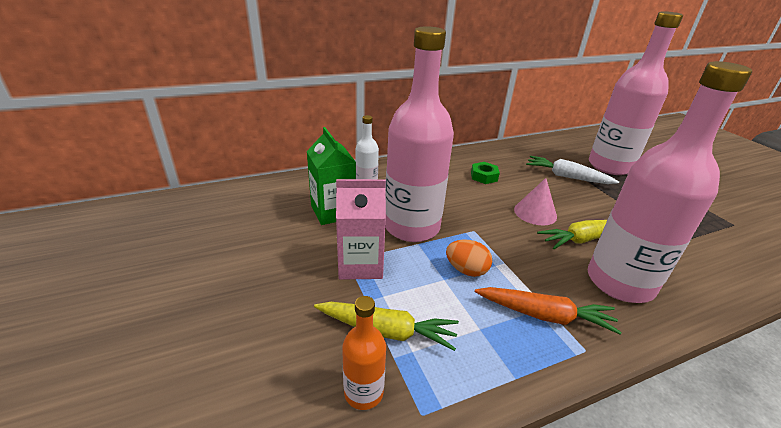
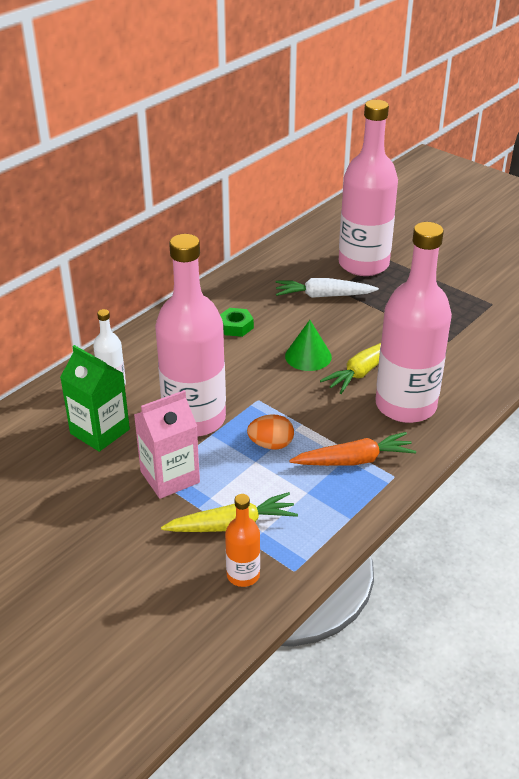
camera: 25 degrees left, 5 degrees up
(535, 213) = (308, 356): pink cone -> green cone

